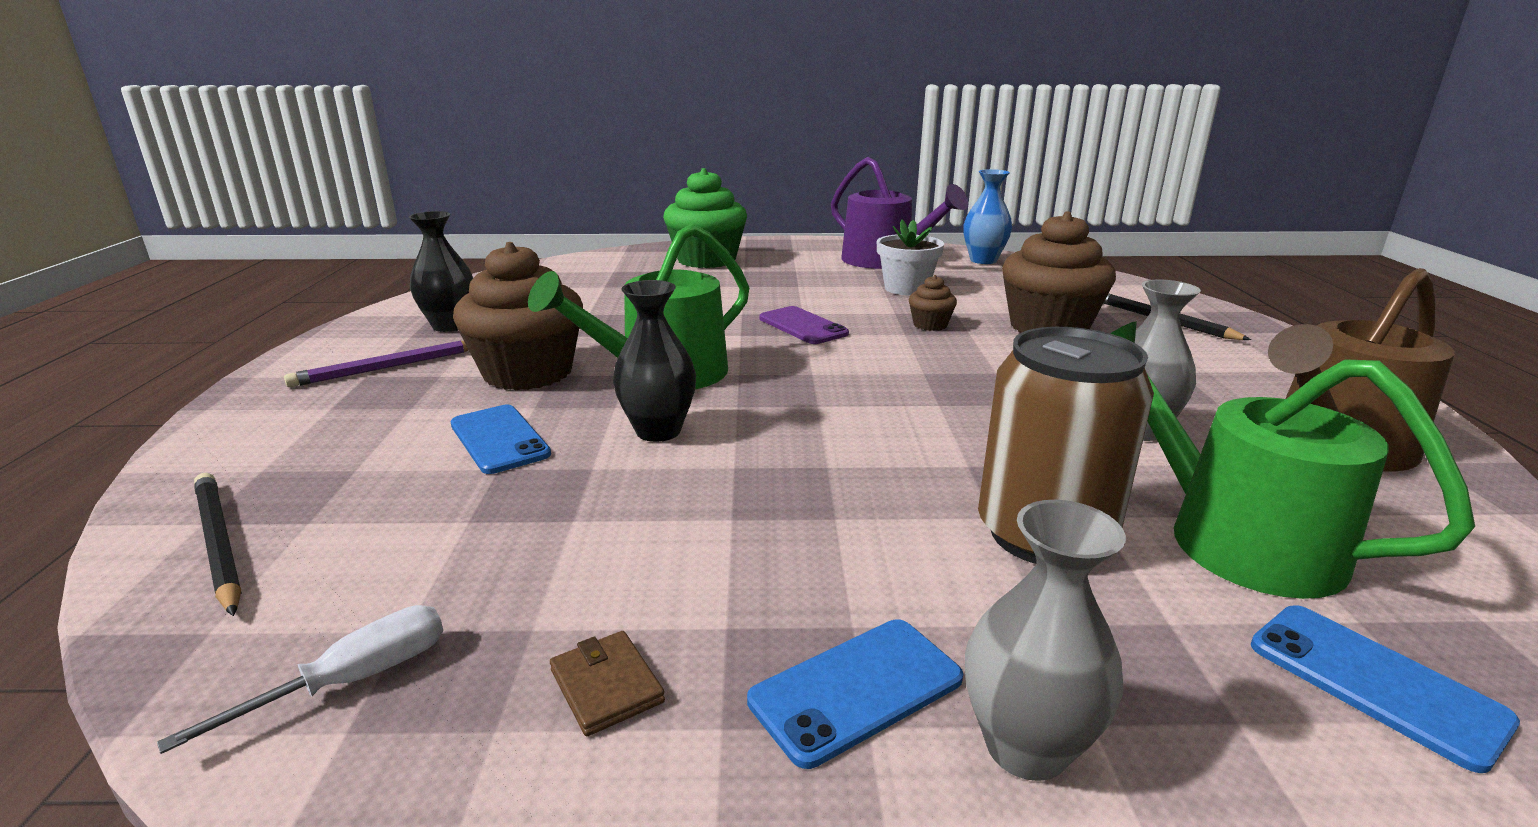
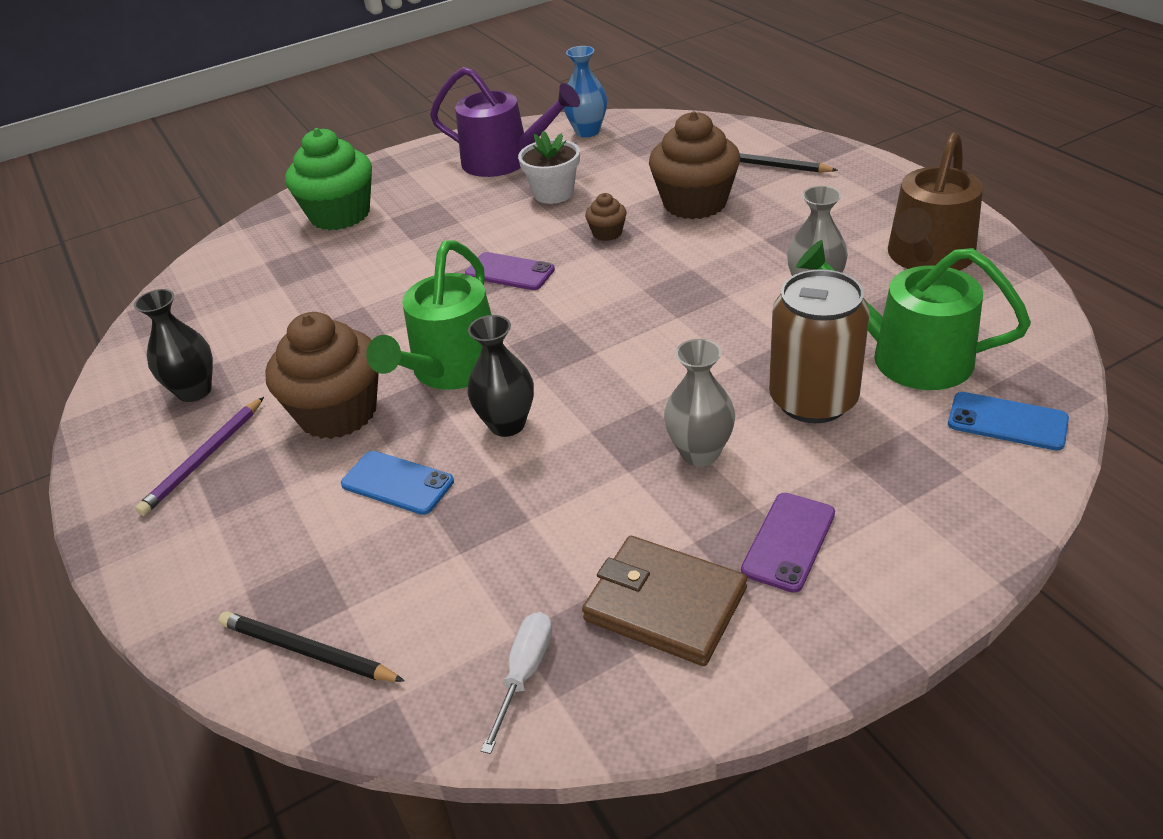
camera: 25 degrees left, 15 degrees up
(607, 686) = (665, 604): brown wallet -> brown wallet, size x2.13
(856, 689) = (788, 542): blue phone -> purple phone
(1026, 747) = (884, 530): grey vase -> grey vase (700, 453)

